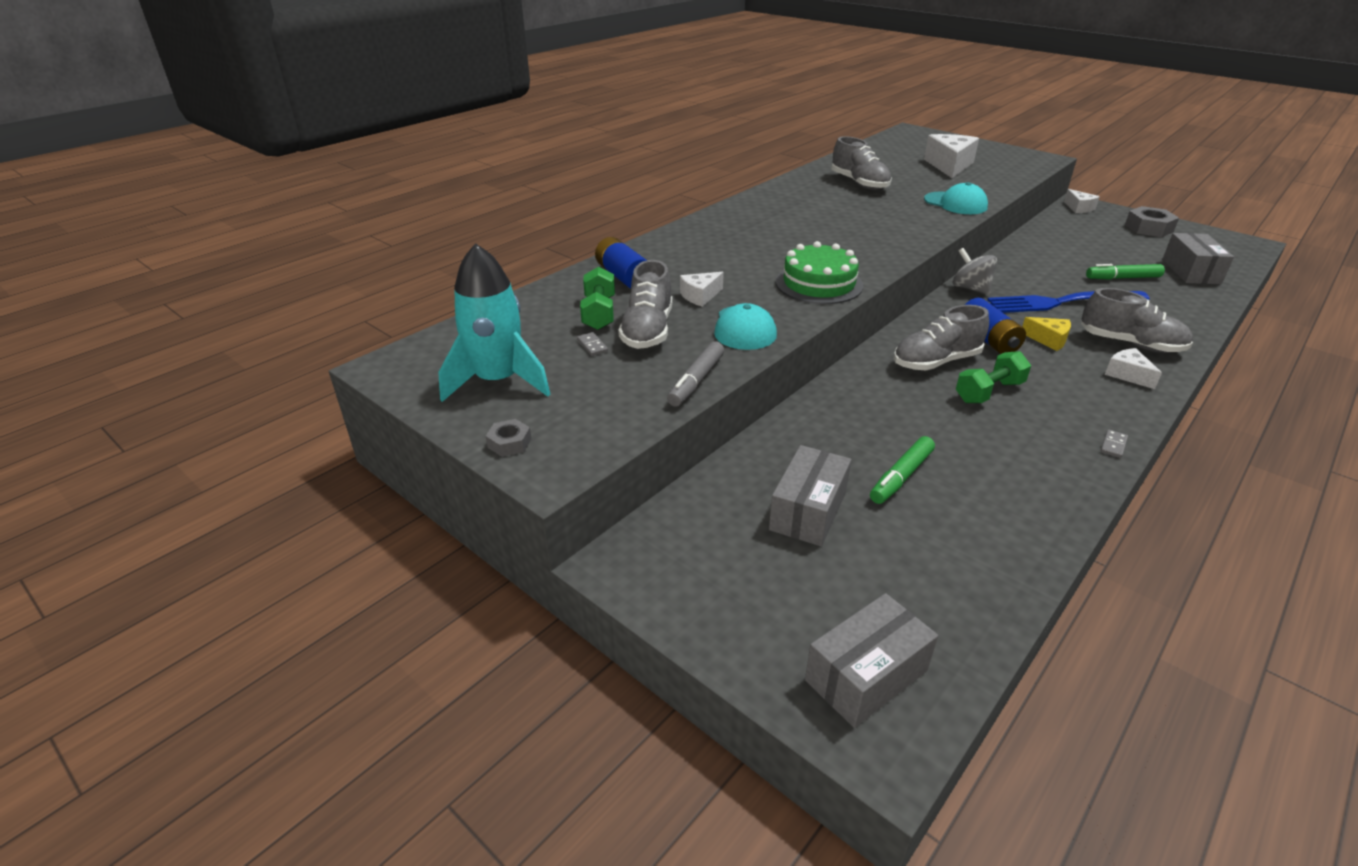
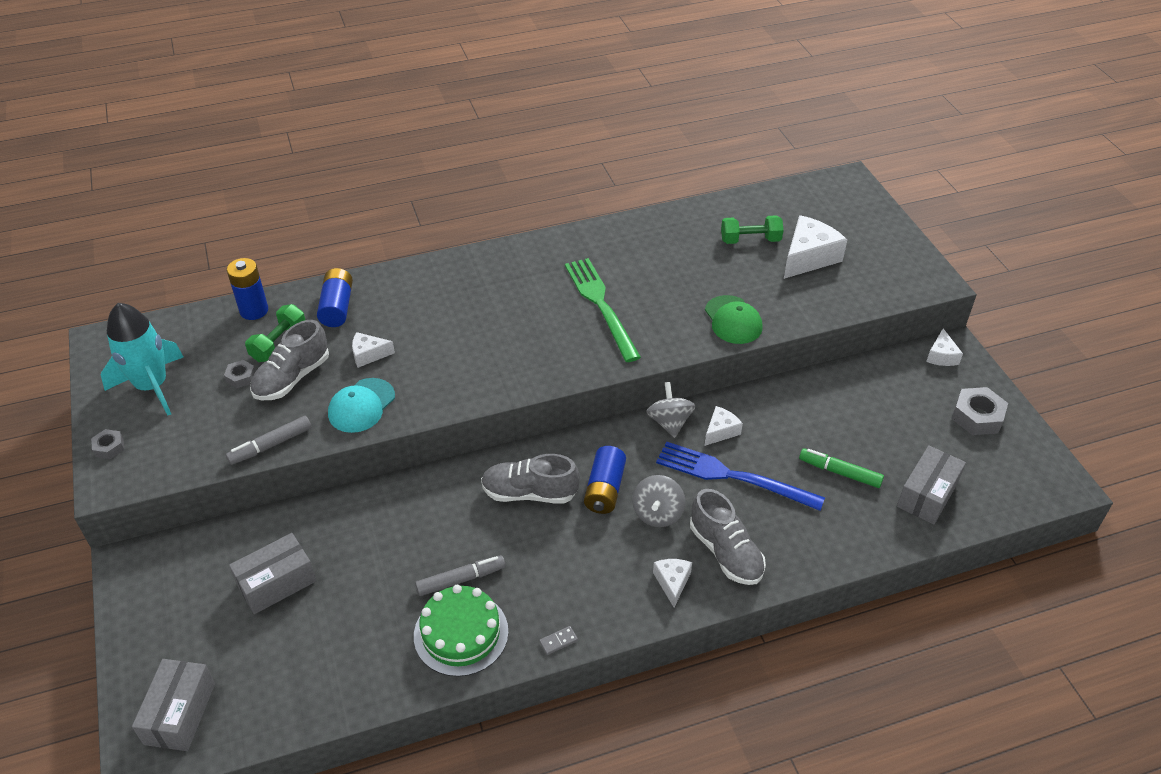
camera: 30 degrees right, 10 degrees up
(540, 300) = (254, 310): none -> blue battery
(592, 346) = (241, 377): grey domino -> grey nut
(819, 283) = (474, 379): green cake -> green cake (461, 633)
(849, 220) = (601, 305): none -> green fork
(859, 183) = (677, 254): grey shoe -> none
(866, 675) = (180, 713): grey box -> grey box turned 75 degrees counterclockwise
(901, 477) = (368, 587): green marker -> none
(955, 203) = (733, 320): turquoise cap -> green cap
(971, 437) = (461, 579): none -> grey marker
(989, 392) = (531, 544): green dumbbell -> green dumbbell (750, 240)
(1012, 282) = (720, 431): none -> white cheese
(1048, 340) = (657, 513): yellow cheese -> grey spinning top

